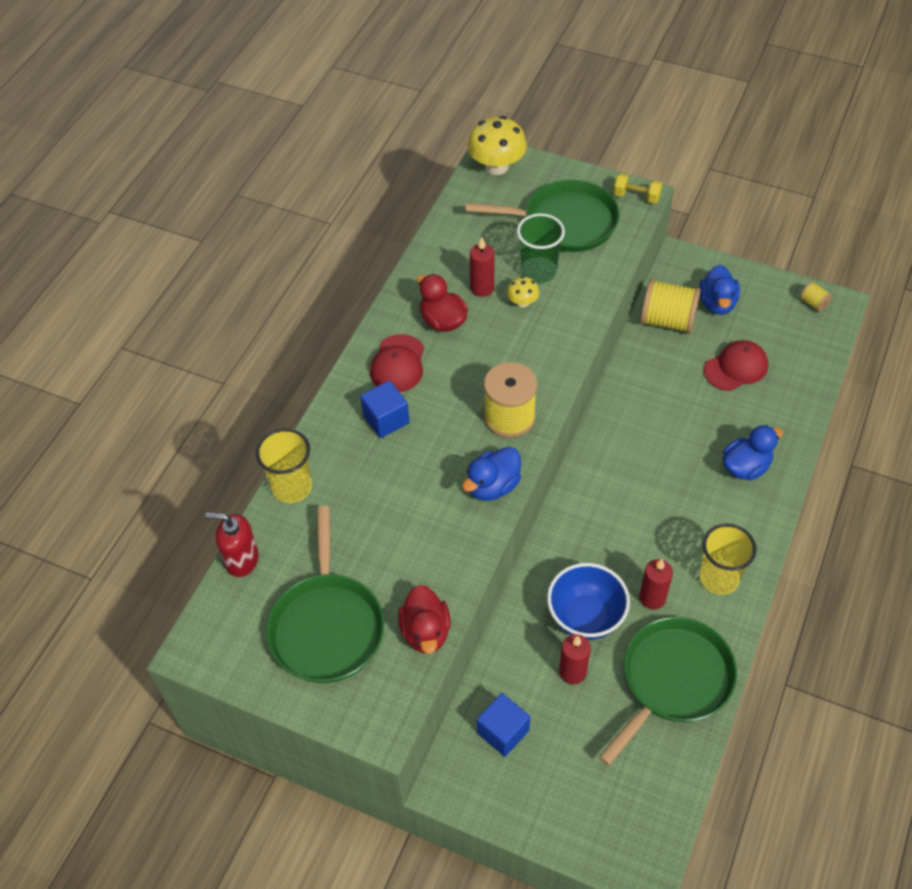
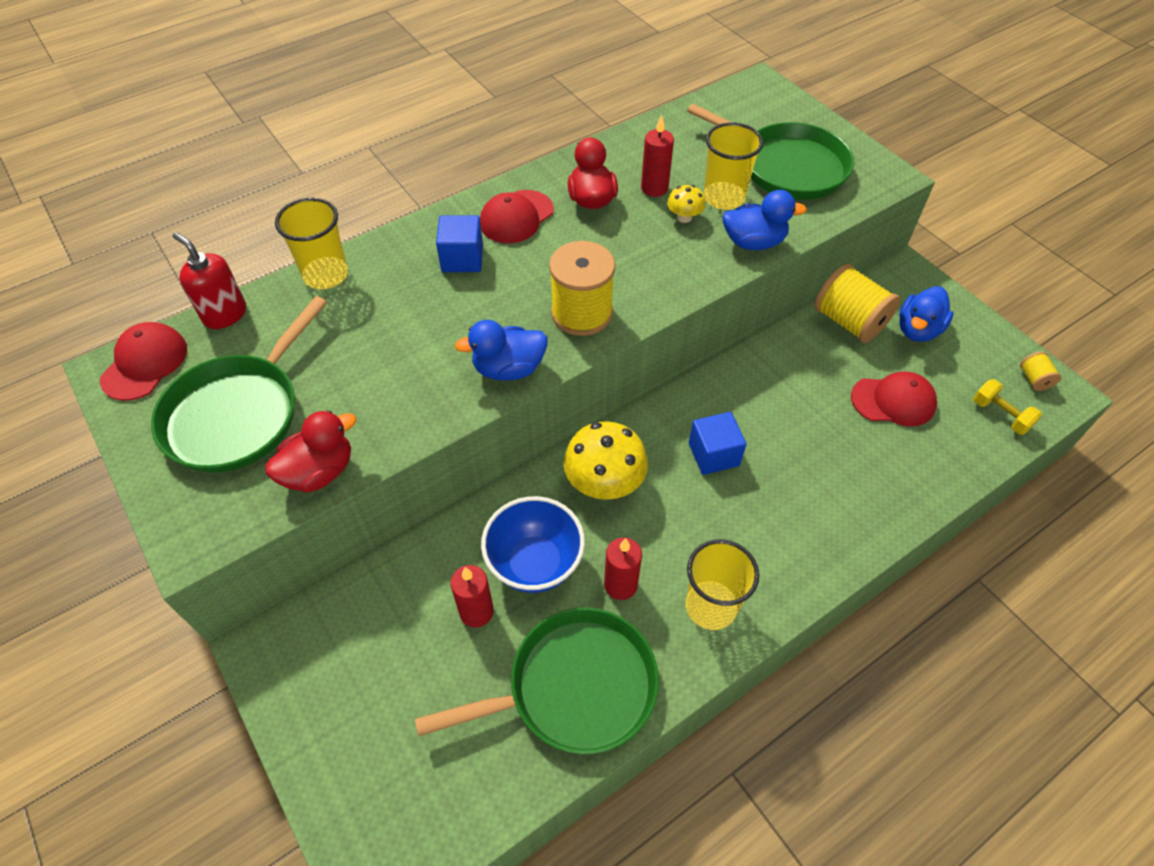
camera: 30 degrees right, 0 degrees up
(216, 631) = (145, 363): none -> red cap
(425, 632) = (319, 472): red duck -> red duck turned 150 degrees counterclockwise
(496, 166) = (757, 95): yellow mushroom -> yellow mushroom (604, 483)
(503, 732) = (358, 629): blue cube -> blue cube (713, 454)
(538, 272) = (723, 198): green cup -> yellow cup
(636, 196) = (884, 174): yellow dumbbell -> yellow dumbbell (1000, 415)
(745, 467) = (830, 506): blue duck -> blue duck (753, 242)

